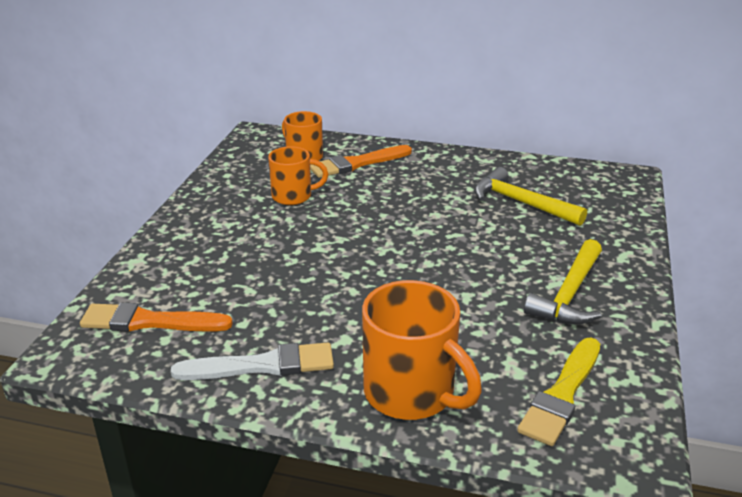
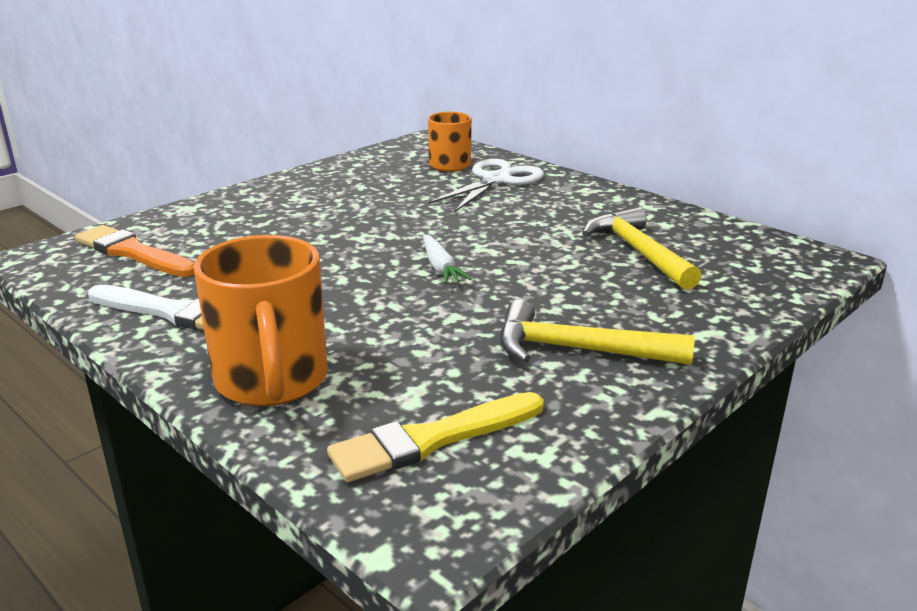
camera: 30 degrees right, 5 degrees down
(293, 196) = (394, 192): orange mug -> none
(357, 163) = (496, 180): orange brush -> white scissors
(410, 257) = (440, 268): none -> white carrot
(569, 295) = (577, 350): yellow hammer -> yellow hammer turned 45 degrees clockwise

